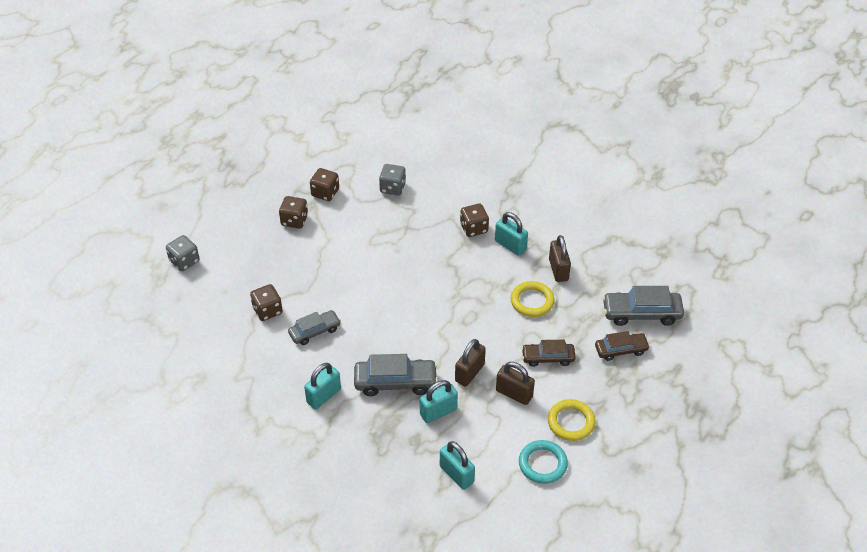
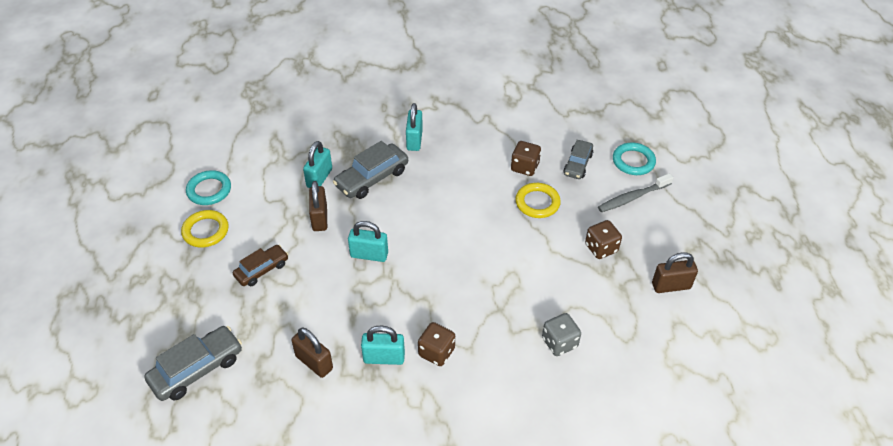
camera: 140 degrees right, 0 degrees up
(184, 261) = (633, 161): grey dice -> turquoise ring
(225, 237) = (632, 197): none -> grey toothbrush
(315, 331) = (472, 175): grey car -> grey car (577, 164)
(325, 193) = (611, 292): brown dice -> none
(456, 474) = (270, 149): turquoise padlock -> turquoise padlock (369, 255)
(514, 393) = (269, 224): brown padlock -> brown padlock (671, 286)
(532, 301) = (315, 312): yellow ring -> yellow ring (537, 203)
(621, 350) = (197, 318): brown car -> none

